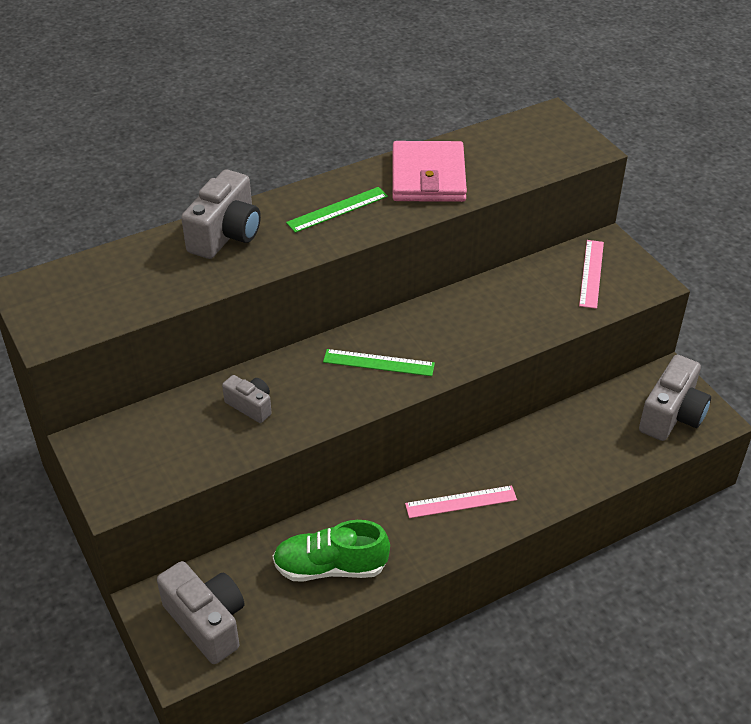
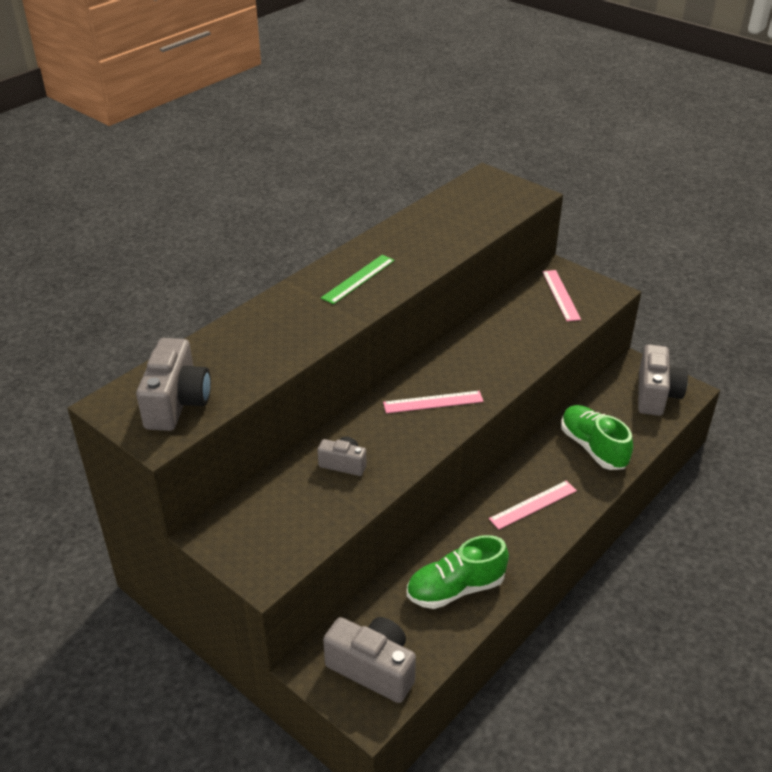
camera: 20 degrees left, 5 degrees down
(226, 234) = (273, 318): grey camera -> grey camera (177, 403)
(378, 363) = (433, 402): green ruler -> pink ruler
(428, 177) = (418, 239): pink wallet -> none
(563, 457) = (593, 447): none -> green shoe

